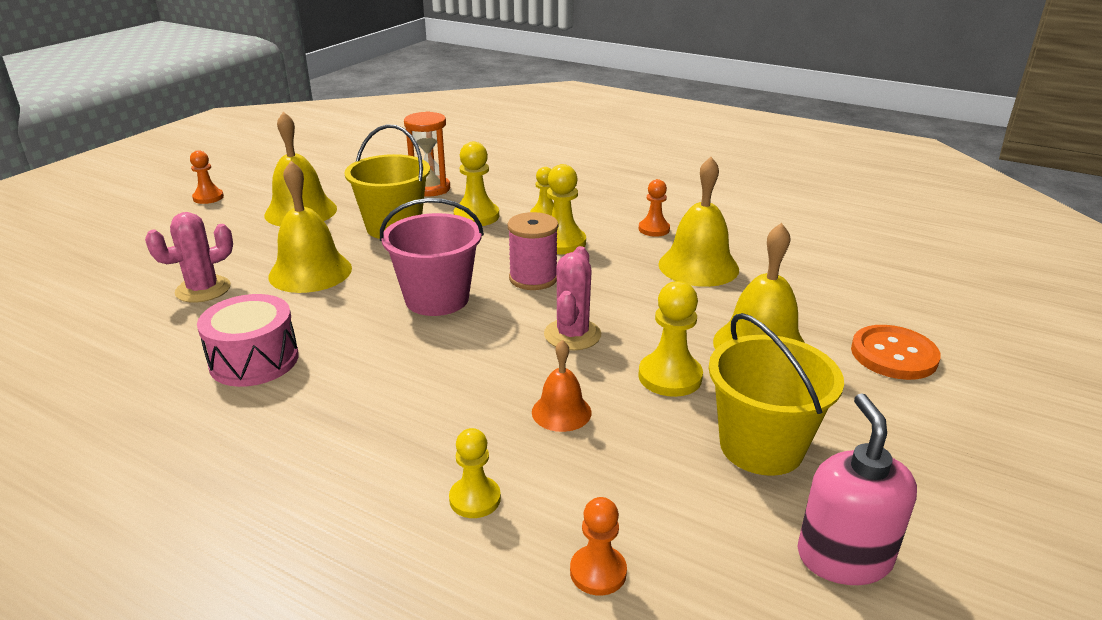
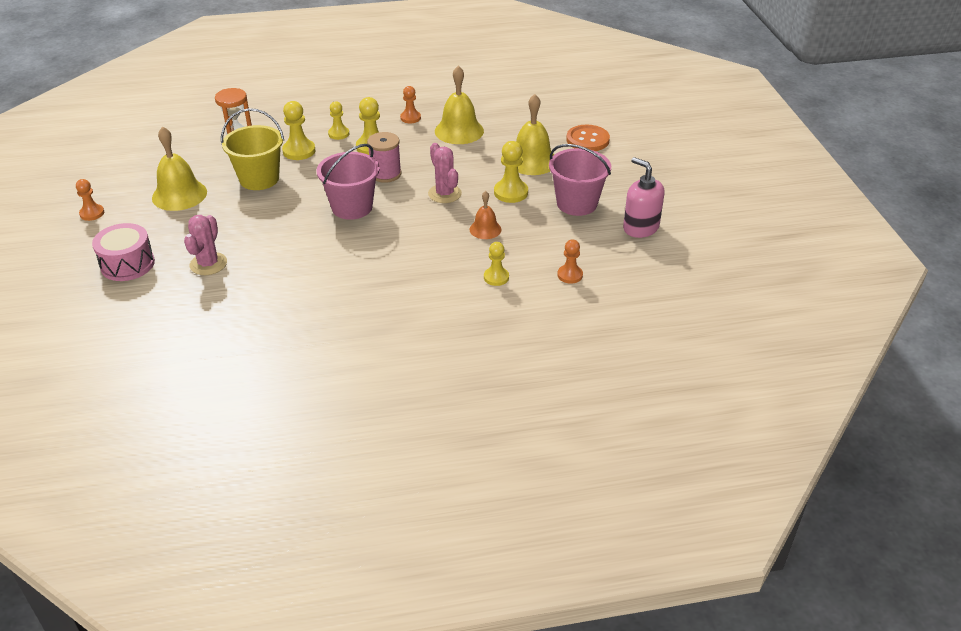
camera: 40 degrees left, 10 degrees up
(254, 360) = (307, 280): pink drum -> pink drum (127, 264)
(310, 272) = (255, 226): yellow bell -> none
(761, 446) = (576, 204): yellow bucket -> pink bucket

